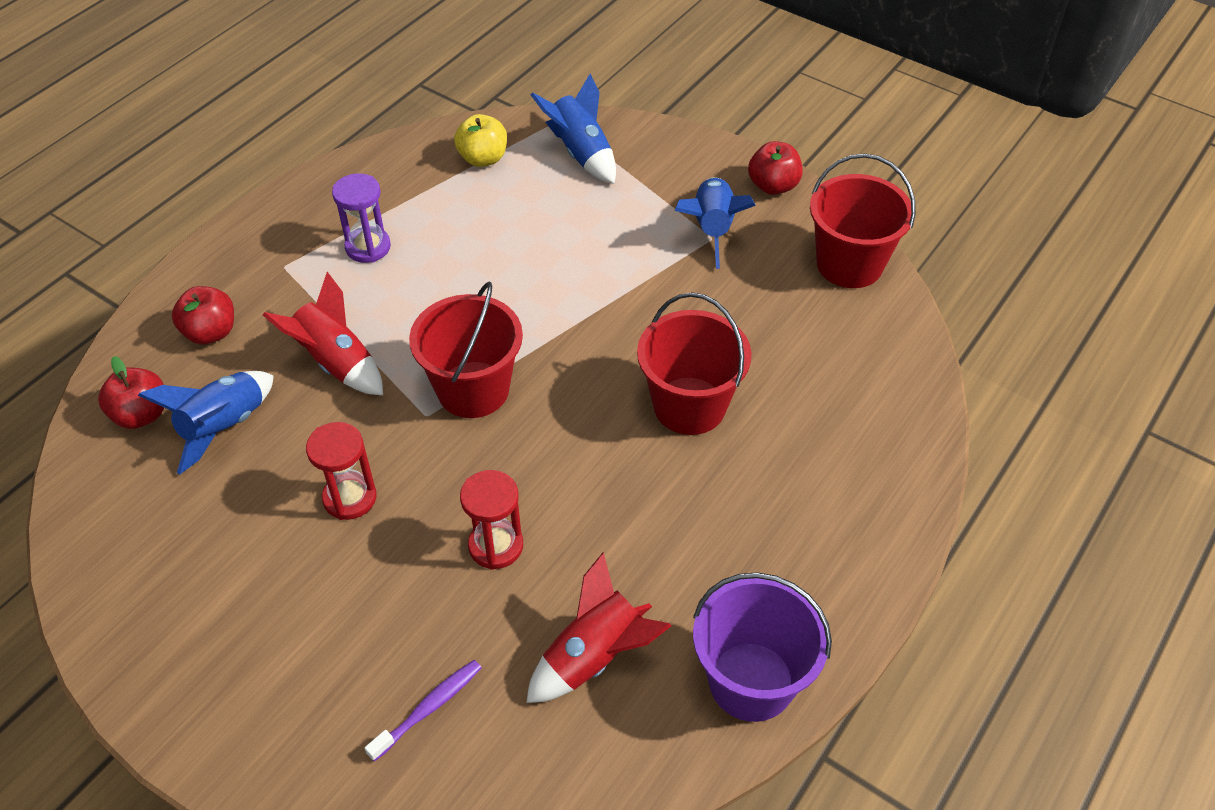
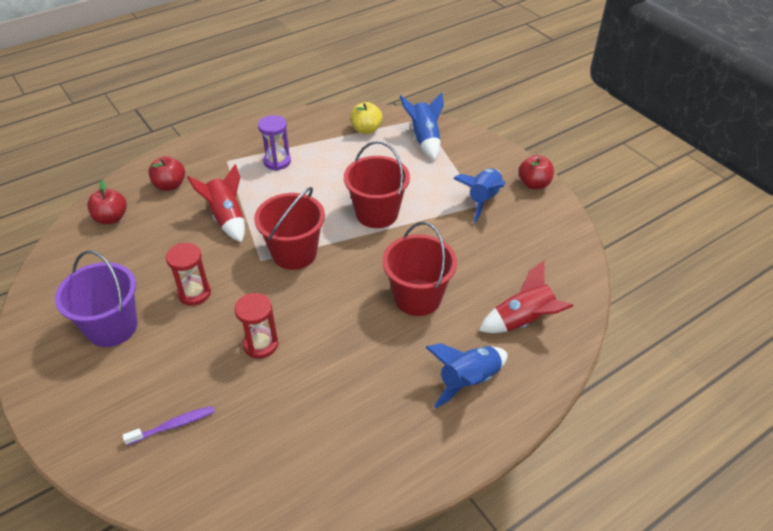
camera: 20 degrees right, 5 degrees down
(224, 427) = (149, 236): blue rocket -> blue rocket (468, 381)
(595, 656) = (285, 428): red rocket -> red rocket (523, 321)
(751, 681) = (372, 475): purple bucket -> purple bucket (112, 327)
(849, 264) = (561, 241): red bucket -> red bucket (377, 213)

